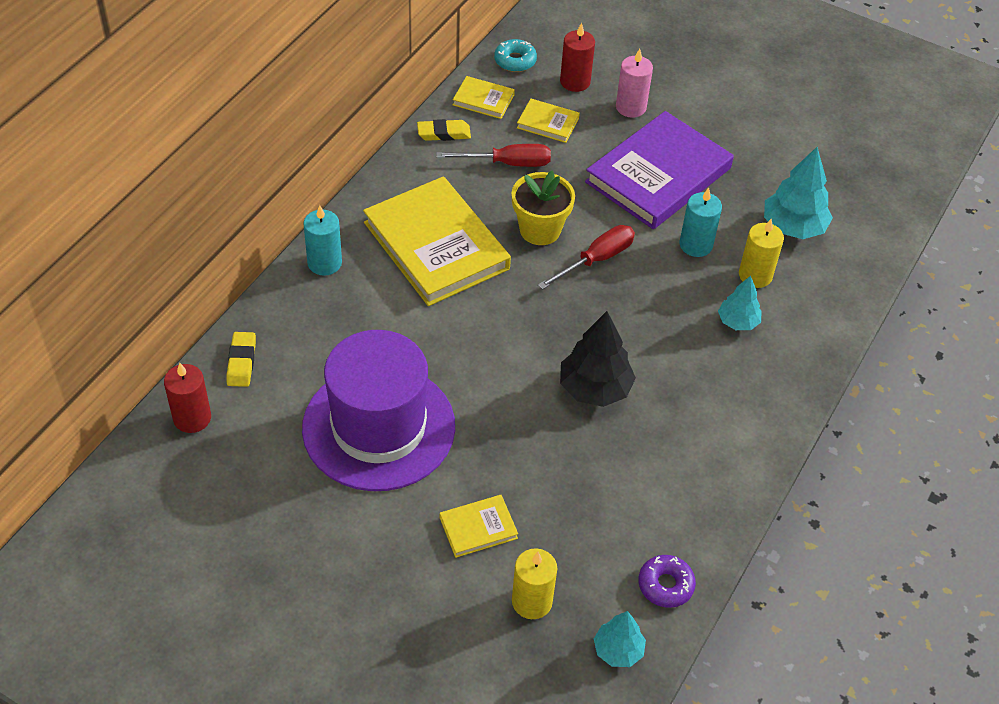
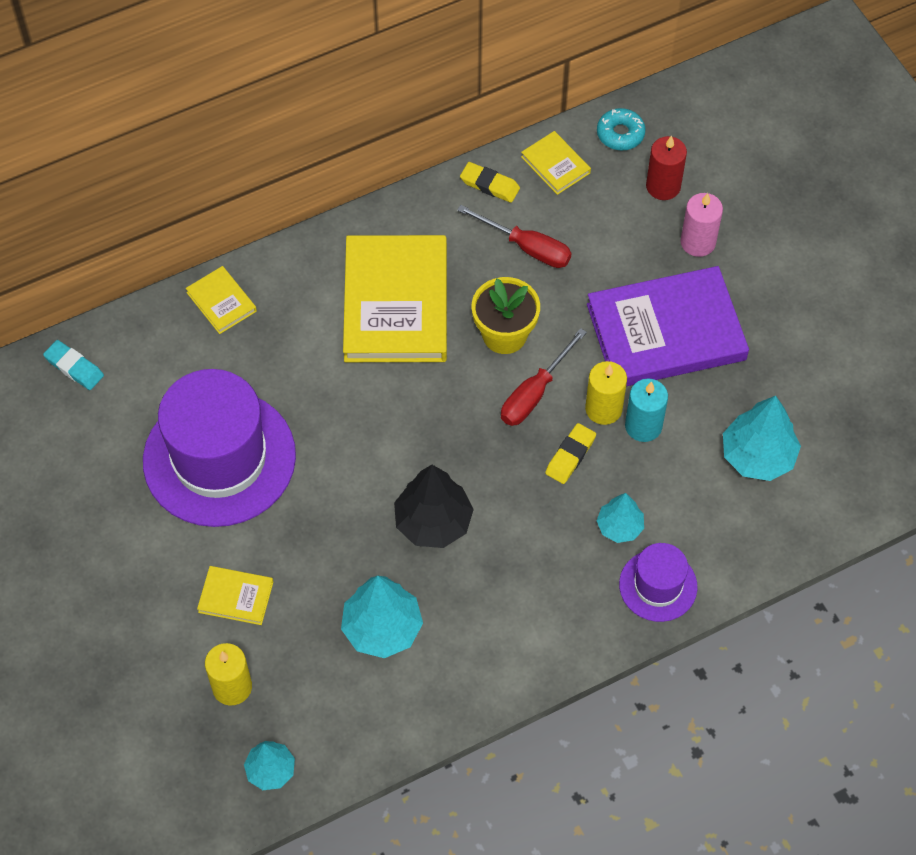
camera: 35 degrees right, 10 degrees up
(192, 418) = (74, 367): red candle -> turquoise eraser
(241, 362) = (148, 335): yellow eraser -> yellow eraser (570, 456)
(324, 263) = (284, 271): turquoise candle -> none
(547, 123) = (599, 221): yellow book -> yellow book (221, 302)
(596, 259) = (534, 393): red screwdriver -> red screwdriver turned 135 degrees clockwise
(619, 488) = (382, 628): none -> turquoise tree
(665, 585) = (354, 738): purple donut -> none
(755, 275) = (676, 488): yellow candle -> yellow candle (603, 409)
(800, 349) = (658, 585): none -> purple hat

